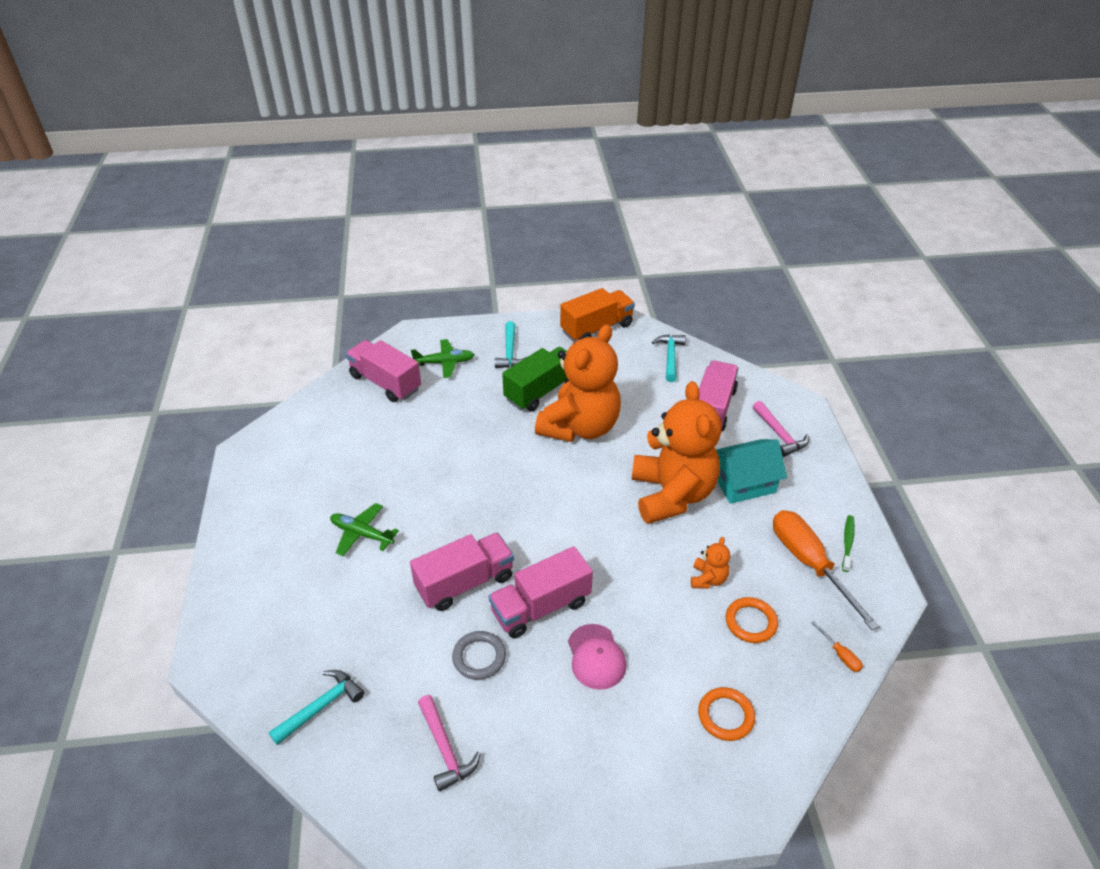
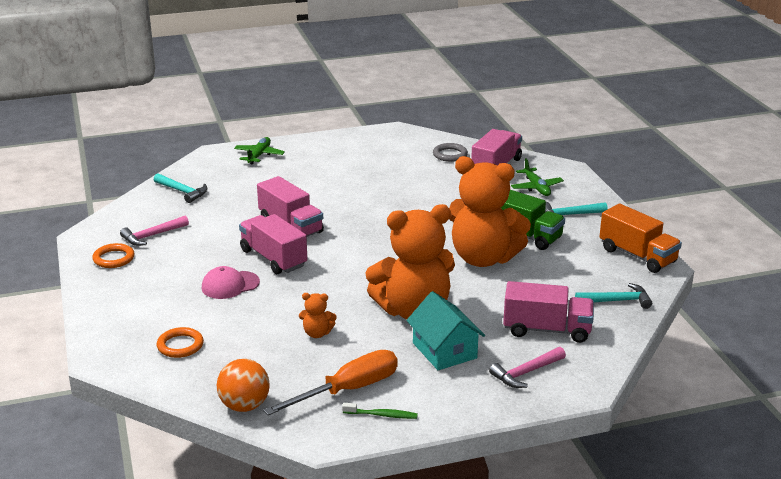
camera: 80 degrees right, 15 degrees down
(361, 534) = (328, 182): green plane -> green plane (259, 155)
(479, 657) = (225, 239): grey ring -> grey ring (450, 155)
(751, 622) = (273, 356): orange ring -> orange ring (113, 258)
(840, 655) = (244, 406): orange screwdriver -> orange ball

